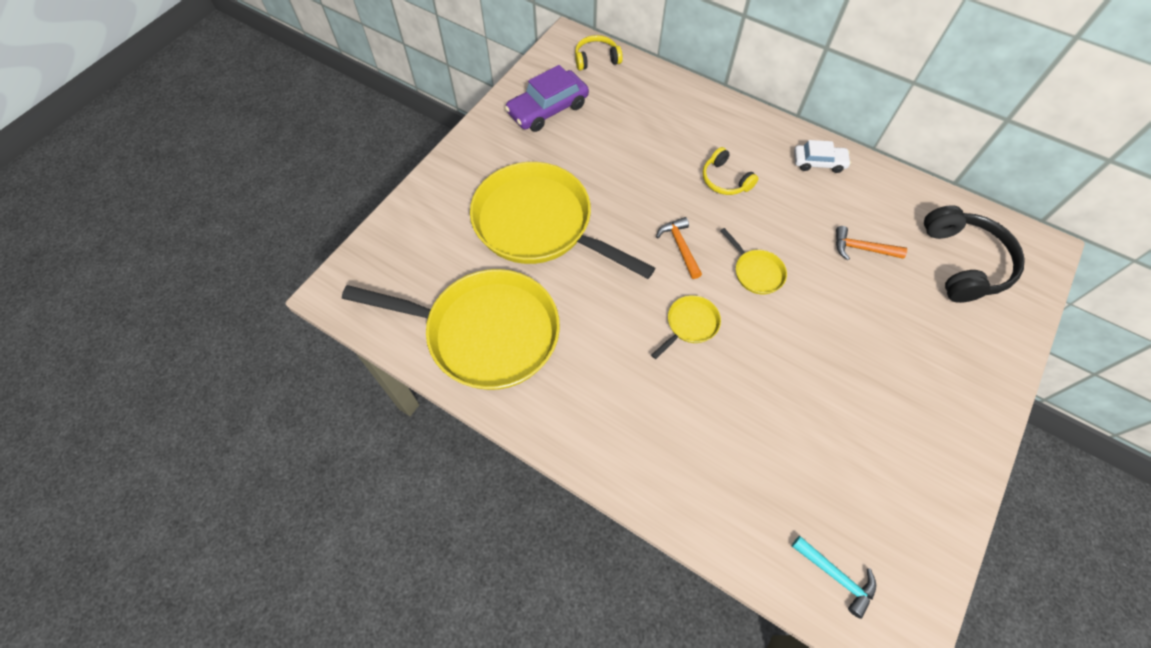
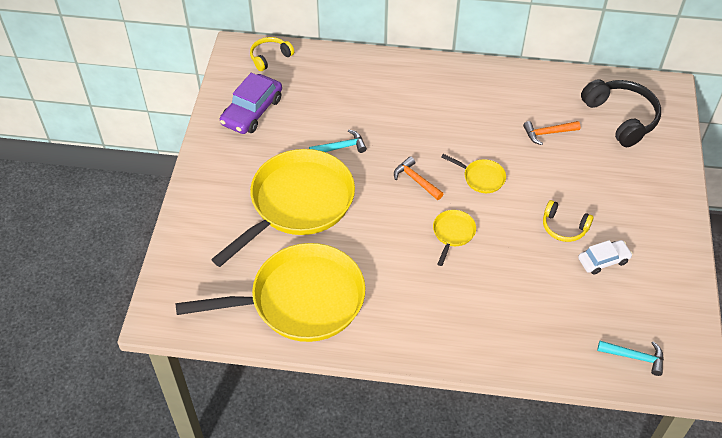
camera: 25 degrees left, 10 degrees down
(539, 224) = (297, 204): yellow pan -> yellow pan turned 120 degrees clockwise
(618, 180) = (341, 147): none -> turquoise hammer
(725, 180) = (423, 118): yellow headphones -> yellow headphones (564, 227)
(818, 162) = (486, 81): white car -> white car (603, 260)

